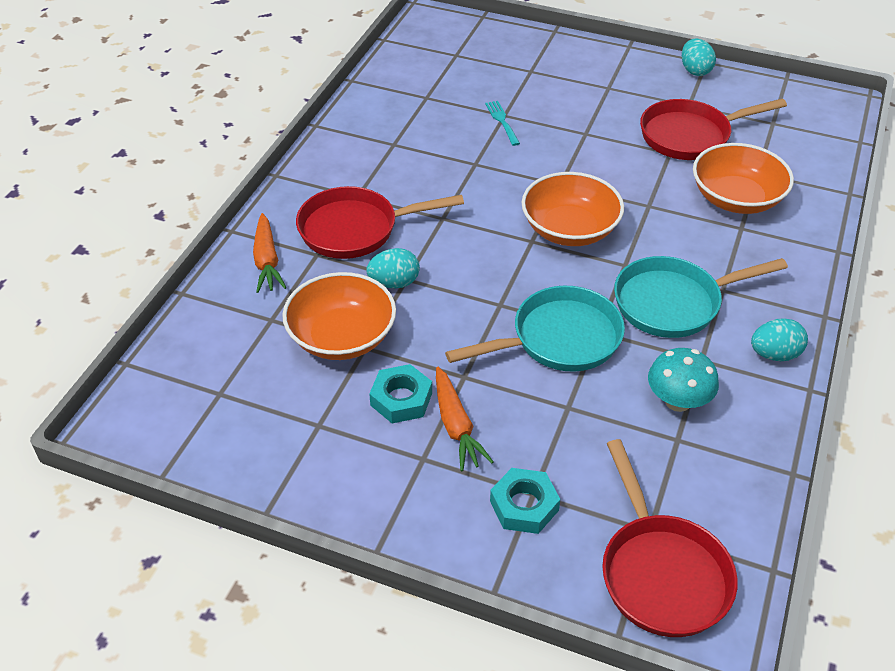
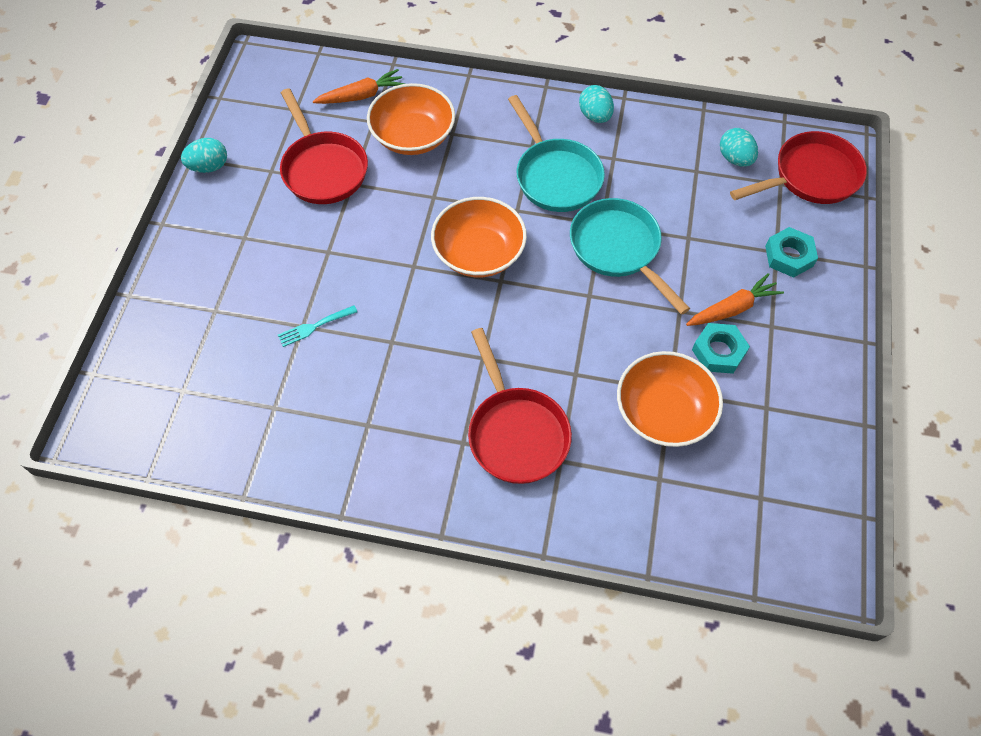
camera: 100 degrees left, 15 degrees up
(267, 261) = (581, 506): orange carrot -> orange carrot (361, 96)
(394, 283) = (584, 383): turquoise egg -> turquoise egg (735, 159)
(678, 401) = (660, 171): turquoise mushroom -> none

